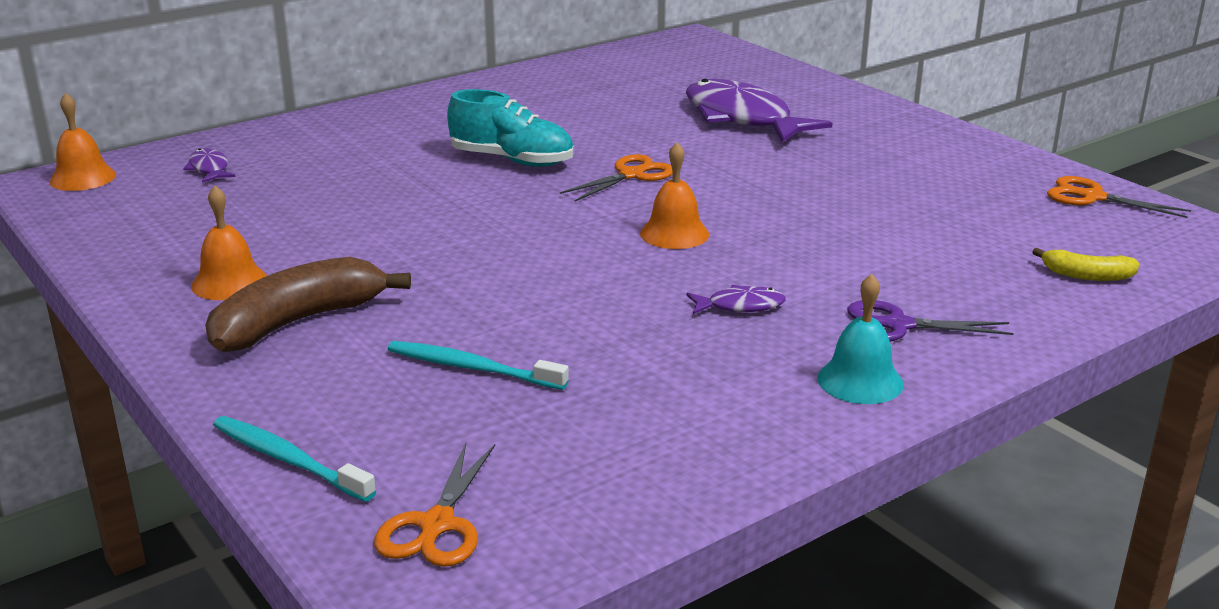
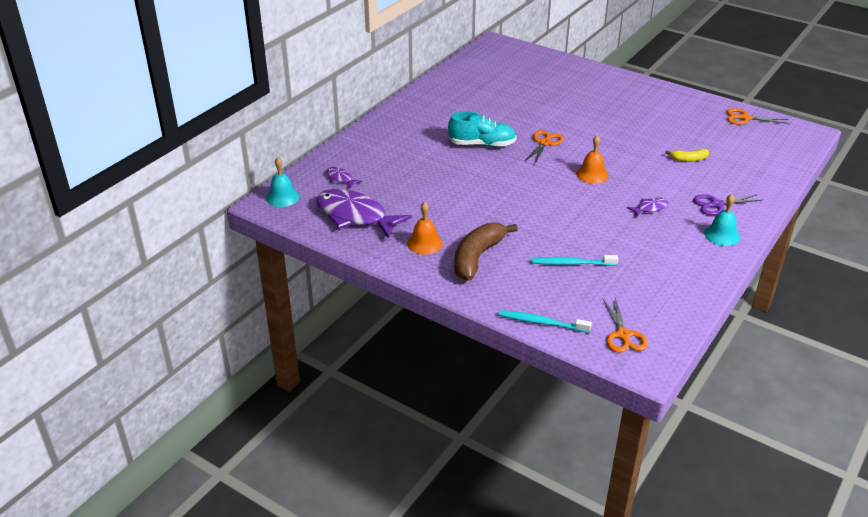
camera: 20 degrees left, 10 degrees up
(83, 178) = (282, 197): orange bell -> turquoise bell
(742, 118) = (565, 97): purple fish -> purple fish (355, 216)
(1087, 276) = (769, 163): yellow banana -> yellow banana (689, 159)

